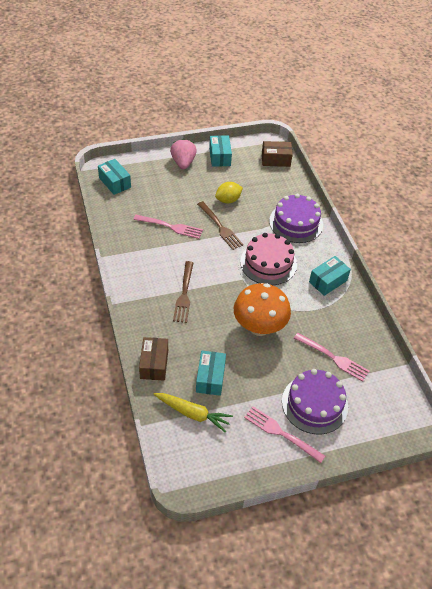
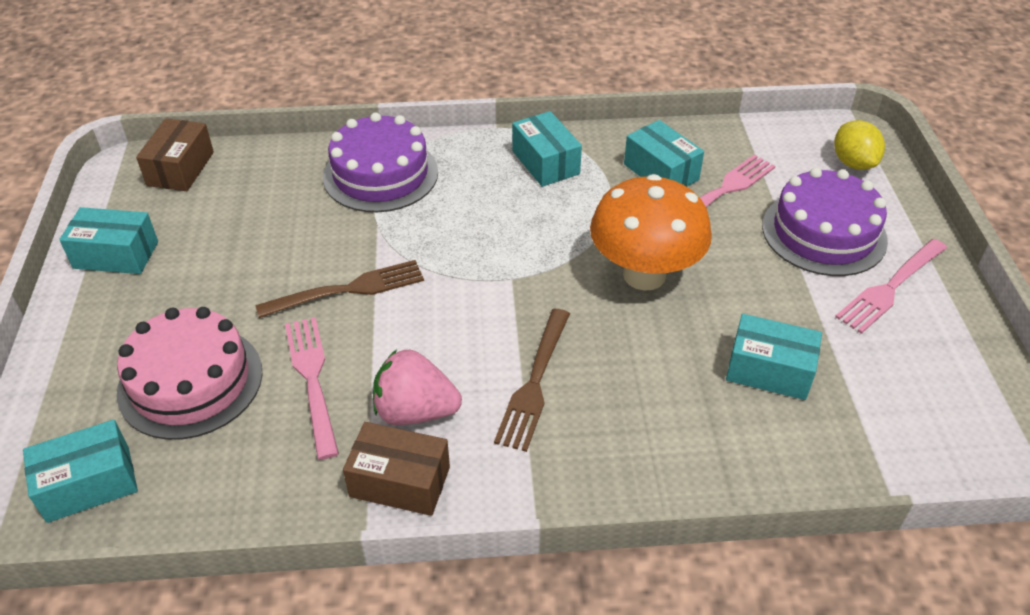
camera: 75 degrees left, 5 degrees down
(154, 364) = (730, 465): brown box -> brown box (400, 482)
(170, 227) = (312, 379): pink fork -> pink fork turned 45 degrees counterclockwise
(183, 163) = (96, 325): pink strawberry -> pink strawberry (415, 411)
(184, 294) = (534, 383): brown fork -> brown fork turned 90 degrees clockwise
(192, 413) = (858, 413): yellow carrot -> none
(228, 200) = (268, 263): yellow lemon -> yellow lemon (853, 163)
(268, 263) = (478, 232): pink cake -> pink cake (190, 381)
(338, 329) = (661, 172): none -> turquoise box

